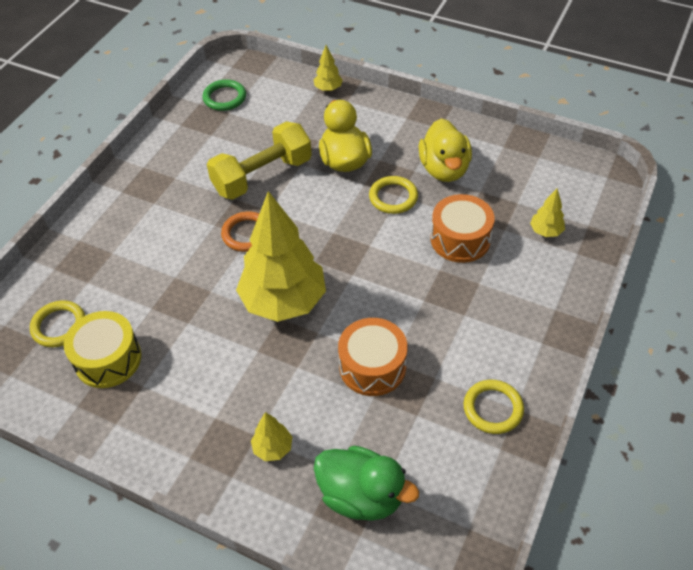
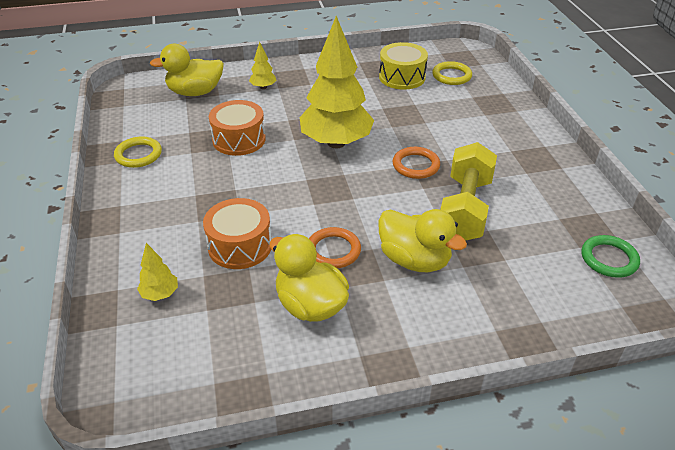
camera: 140 degrees right, 10 degrees down
(328, 89) = (534, 333): yellow tree -> none
(361, 496) = (195, 92): green duck -> yellow duck
(393, 197) = (333, 250): yellow ring -> orange ring

